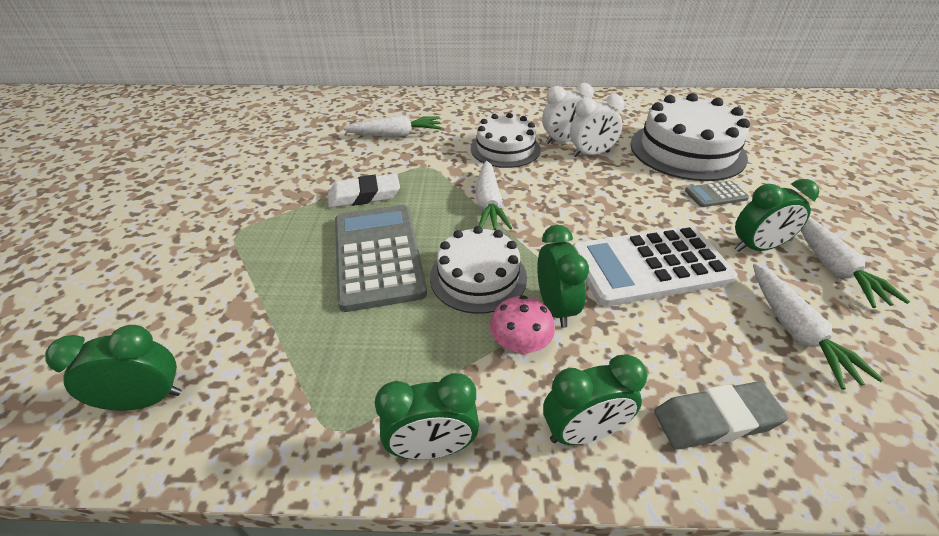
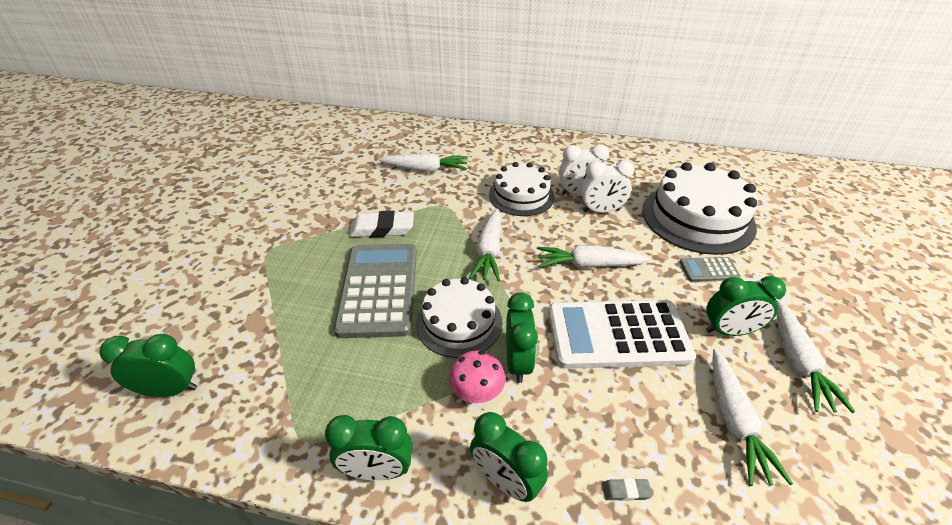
camera: 10 degrees right, 0 degrees up
(583, 432) = (505, 481): green clock -> green clock turned 45 degrees clockwise
(595, 205) = (588, 265): none -> white carrot
(715, 419) = (625, 491): grey eraser -> grey eraser, size x0.44

